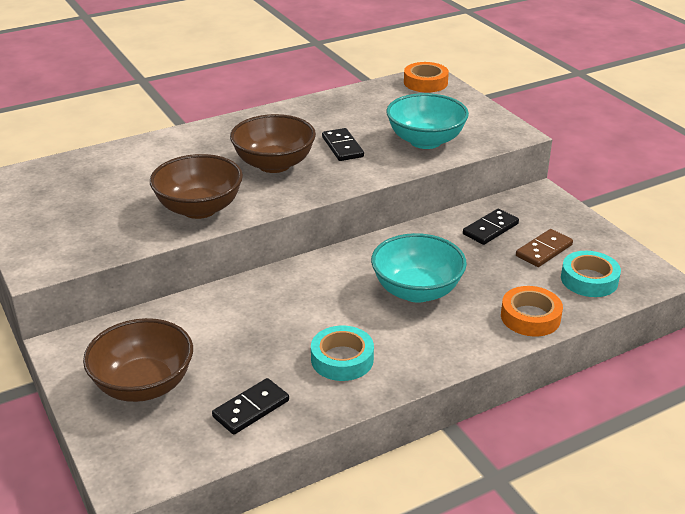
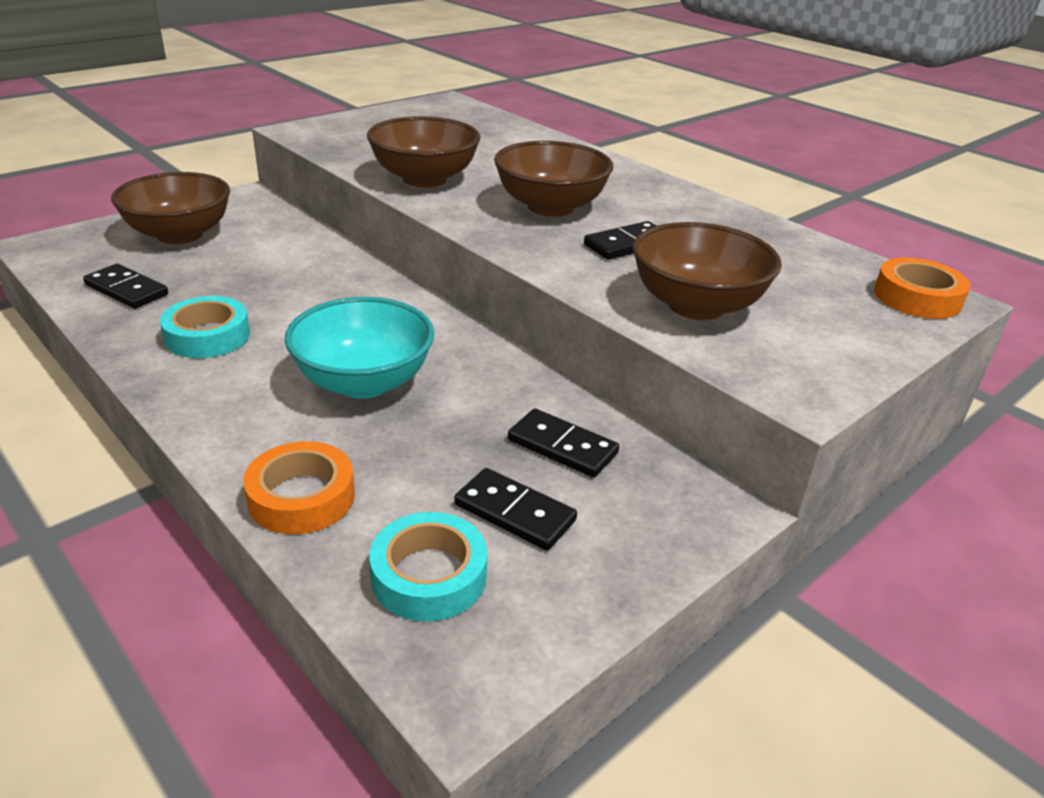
camera: 75 degrees right, 0 degrees up
(425, 141) = (696, 305): turquoise bowl -> brown bowl
(544, 250) = (514, 513): brown domino -> black domino

